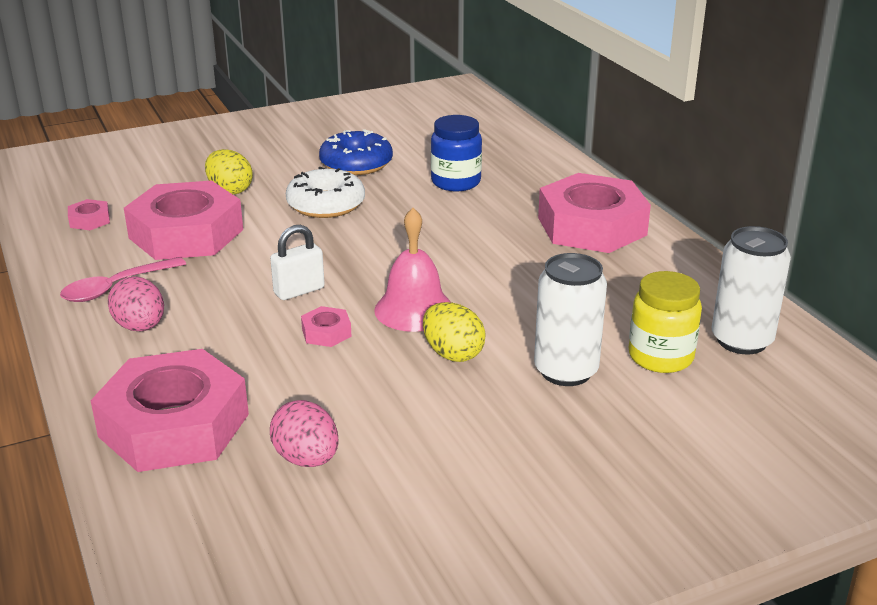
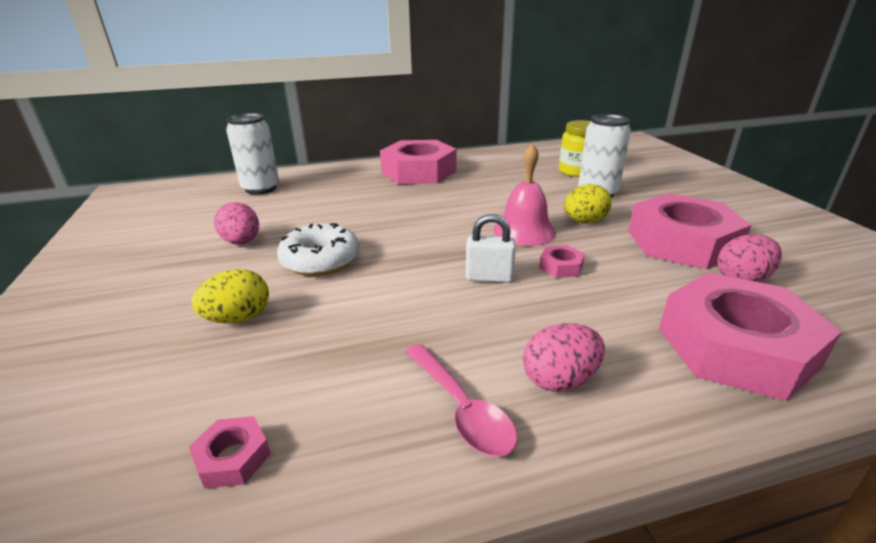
camera: 80 degrees left, 0 degrees up
(186, 234) = (336, 350): pink nut -> pink nut (681, 242)
(299, 291) = (489, 277): white padlock -> white padlock turned 60 degrees counterclockwise
(356, 164) = (242, 242): blue donut -> pink egg
(456, 182) = (320, 204): blue jar -> none
(741, 340) = (557, 155): white can -> white can (261, 188)

